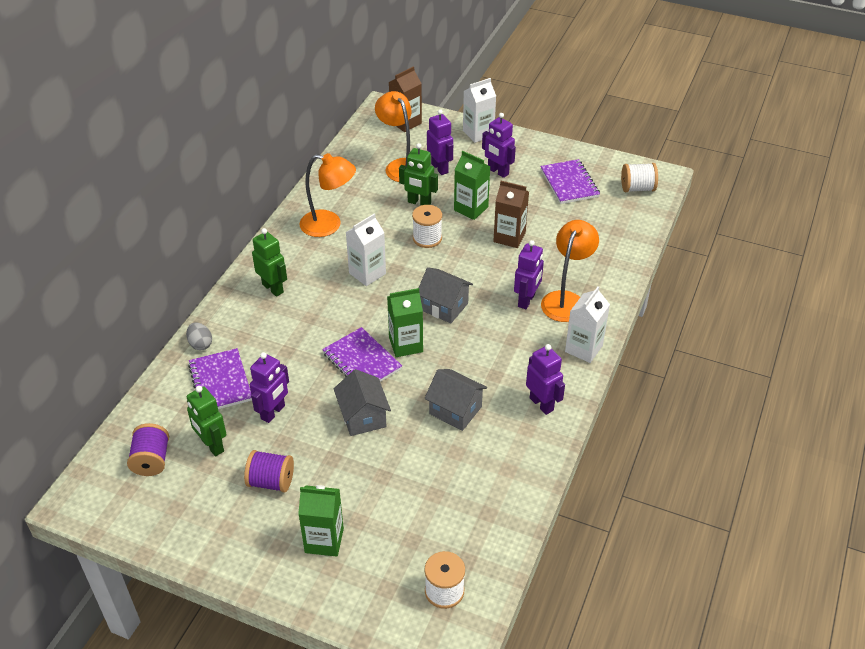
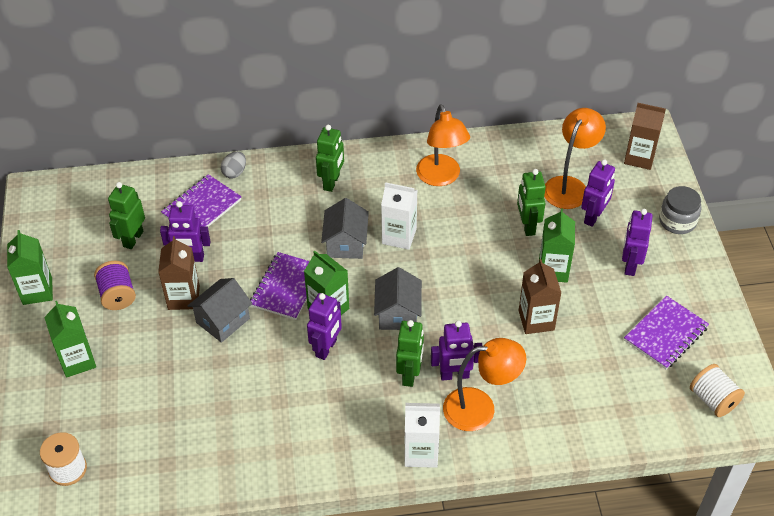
camera: 60 degrees right, 5 degrees up
(151, 460) = (97, 211): purple spool -> none
(211, 544) = (37, 291): none -> green carton
(315, 434) = (184, 297): none -> brown carton
(427, 238) = (481, 256): white spool -> none
(455, 410) = (272, 384): grey house -> grey house (346, 243)
(478, 133) = (677, 221): white carton -> grey jar
(508, 324) = (410, 374): none -> green robot
(542, 404) = (323, 448): purple robot -> purple robot (326, 348)

